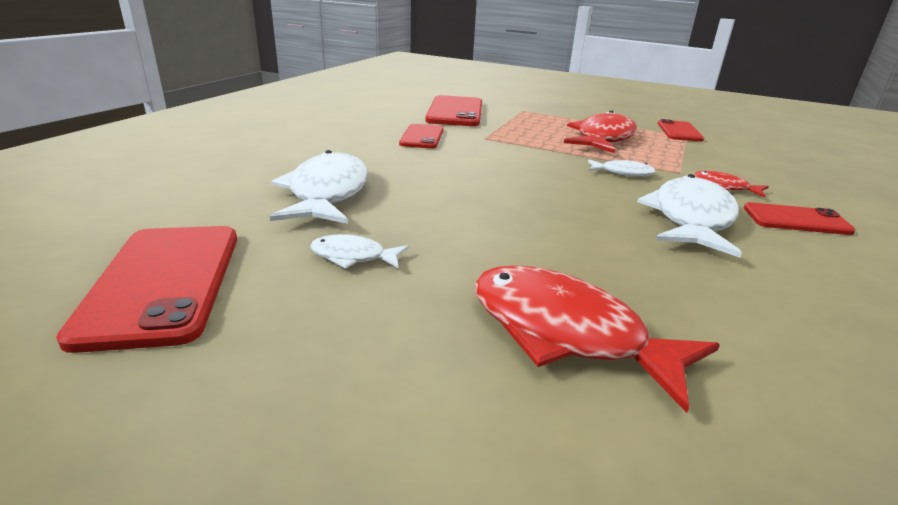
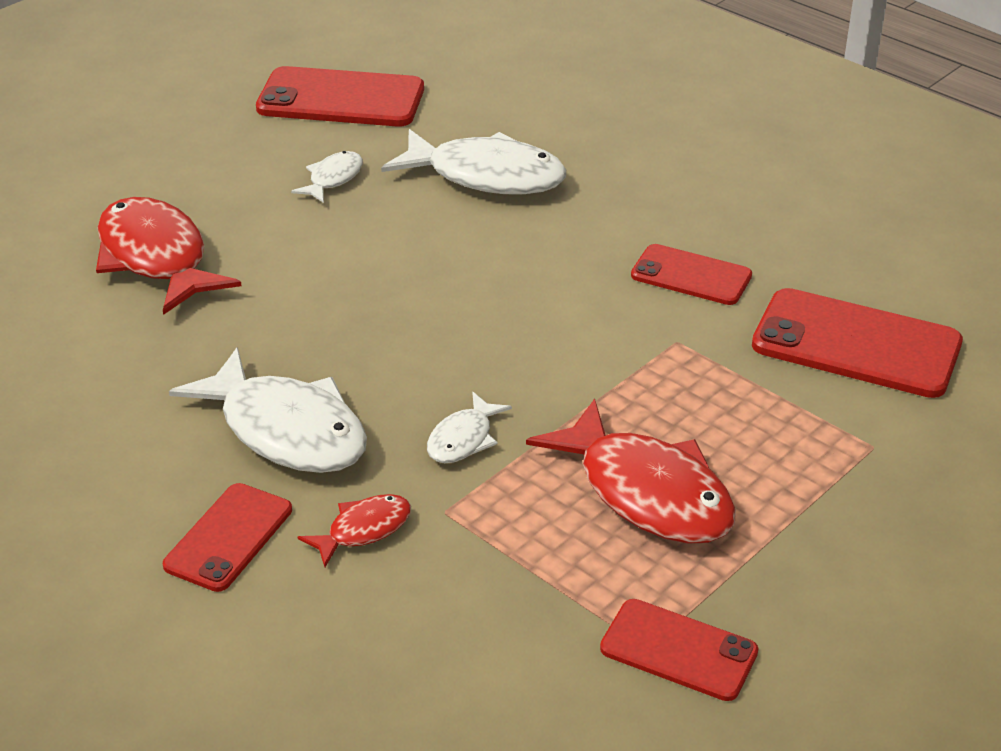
camera: 110 degrees right, 10 degrees up
(567, 333) = (156, 258): red fish -> red fish turned 90 degrees counterclockwise

